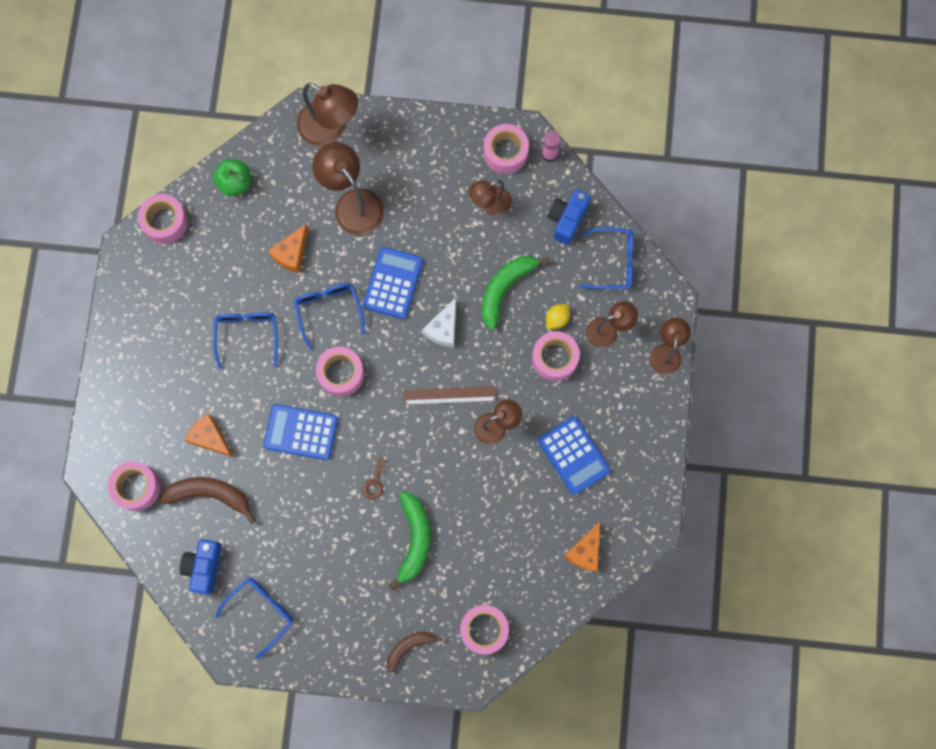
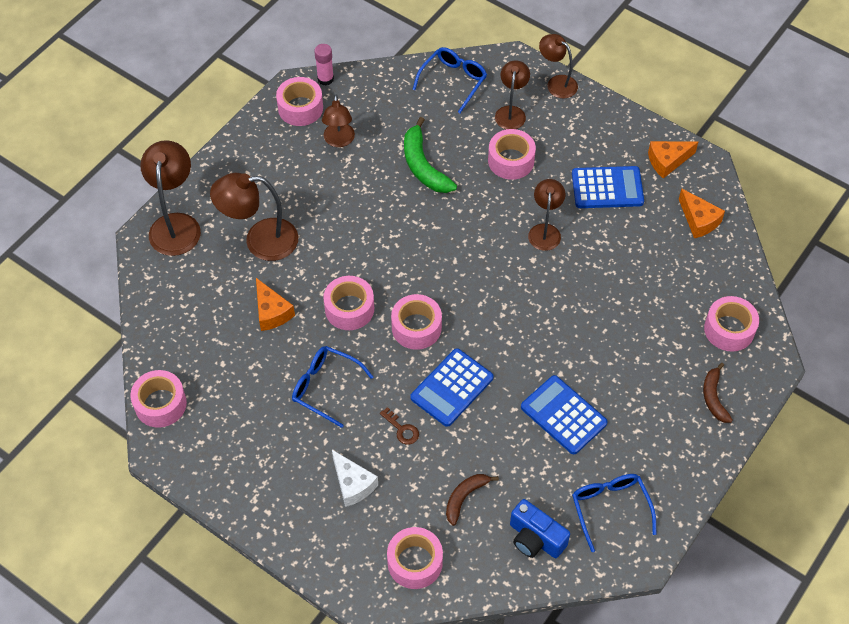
camera: 60 degrees left, 20 degrees down
(210, 438) = (406, 470): orange cheese -> orange cheese (667, 161)
(210, 495) = (464, 498): brown banana -> brown banana, size x0.63
(235, 182) = (167, 325): green apple -> none
(329, 311) = (349, 309): blue glasses -> pink tape
(330, 129) = (176, 224): brown lamp -> brown lamp turned 60 degrees counterclockwise
(375, 482) = (538, 350): brown key -> brown key (402, 429)
(393, 283) = (359, 246): blue calculator -> blue calculator (563, 415)
(414, 539) = (612, 344): green banana -> none
(443, 328) = (428, 228): white cheese -> white cheese (353, 484)
(450, 395) = (494, 252): brown ruler -> none
(557, 319) = (476, 142): yellow lemon -> none
(567, 219) = (393, 94): blue camera -> none

